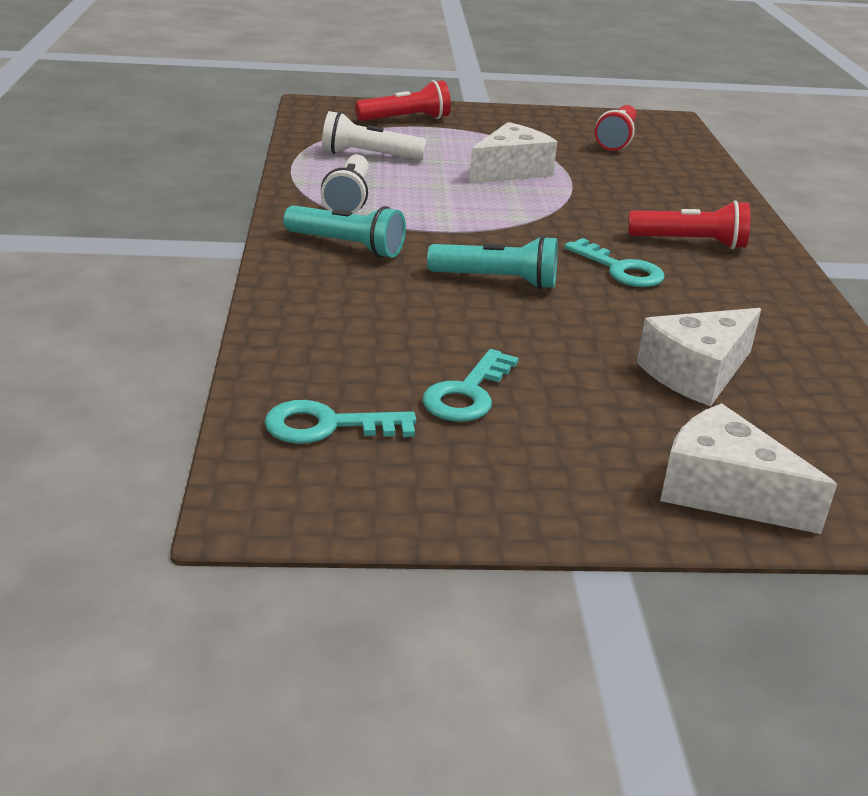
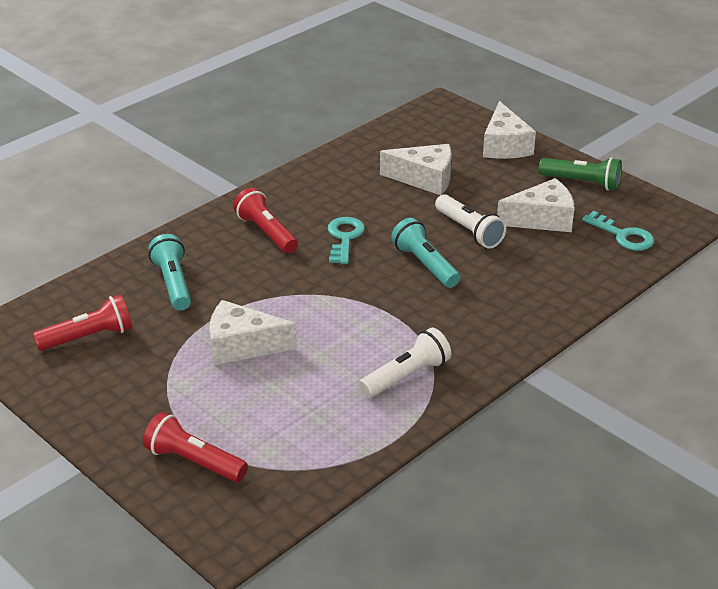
camera: 130 degrees left, 5 degrees up
(346, 246) = (471, 332): turquoise flashlight -> turquoise flashlight (173, 284)
(369, 156) = (313, 421): white flashlight -> white flashlight (469, 231)
(467, 394) = (542, 219): turquoise key -> white cheese
(509, 487) = (582, 182): none -> green flashlight

